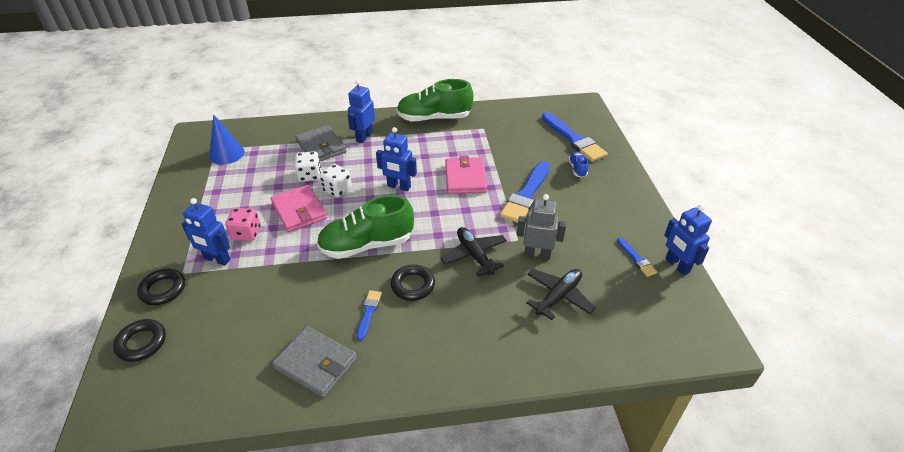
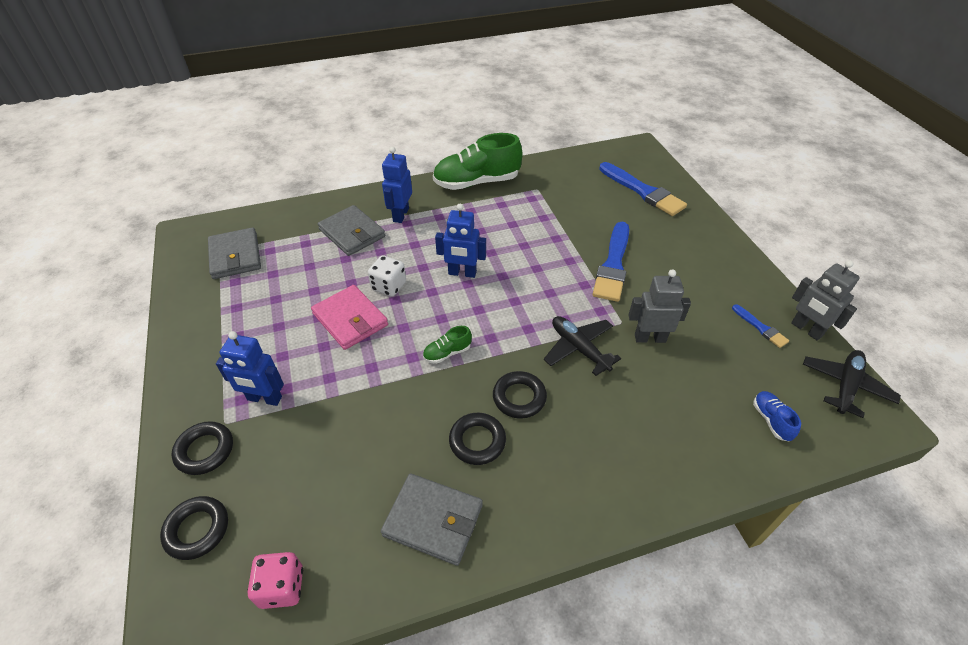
camera: 10 degrees left, 5 degrees up
(226, 154) = (235, 256): blue cone -> grey wallet
(246, 233) = (292, 359): pink dice -> pink dice (282, 587)
(309, 175) = (349, 272): white dice -> none
(367, 245) = (447, 353): green shoe -> green shoe, size x0.44
(368, 312) = (477, 441): blue brush -> black ring
(465, 178) = (537, 253): pink wallet -> none
(558, 296) = (691, 387): black plane -> black plane (845, 386)
(577, 169) = (659, 227): blue shoe -> blue shoe (771, 420)
(677, 265) = (806, 329): blue robot -> grey robot

